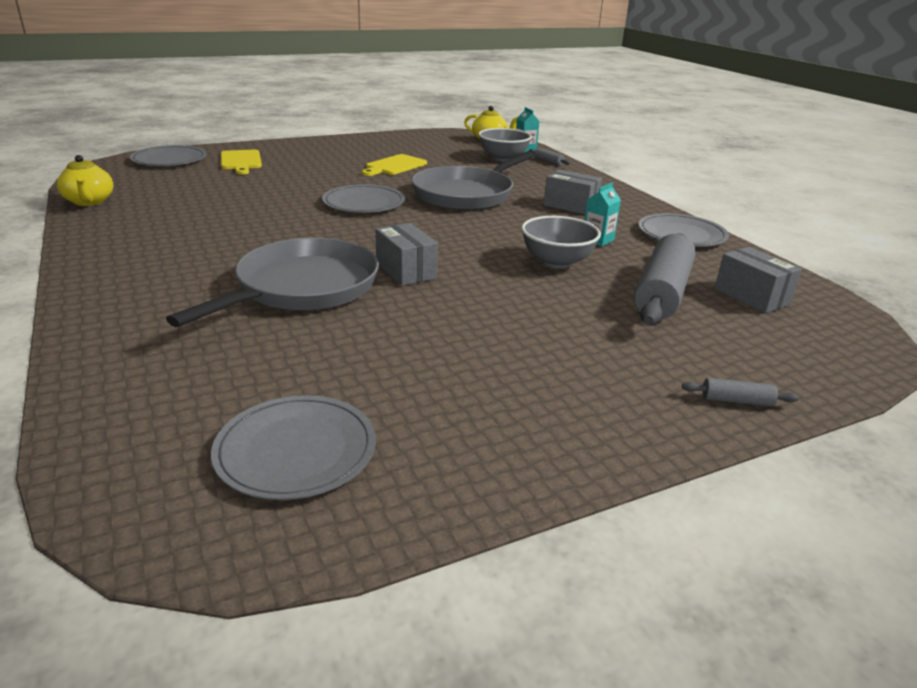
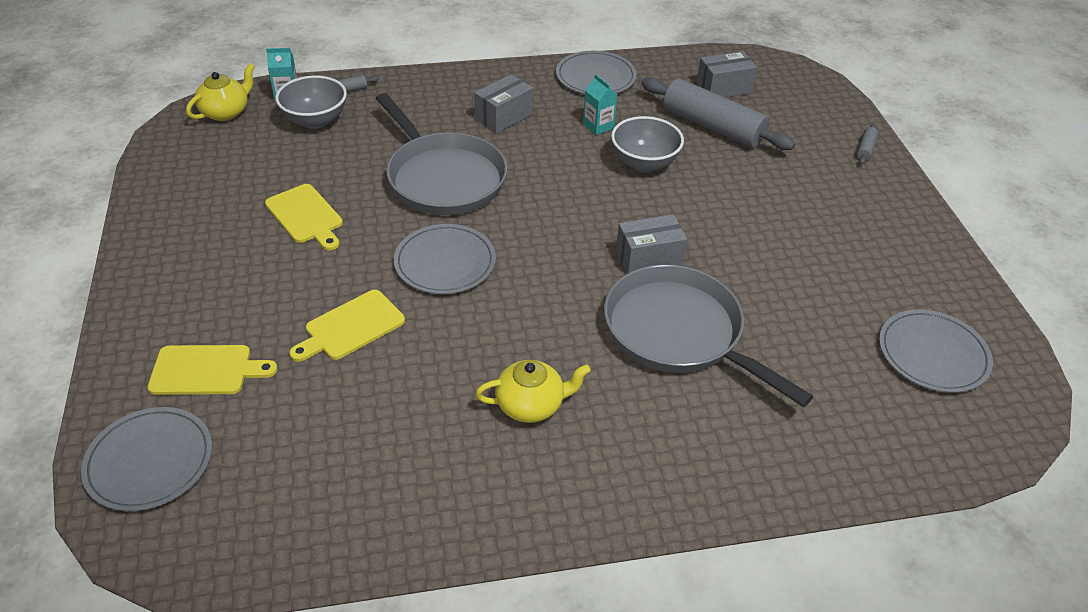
camera: 75 degrees left, 15 degrees up
(89, 201) = (344, 546): yellow teapot -> yellow teapot (531, 405)
(285, 186) = (351, 327): none -> yellow cutting board

